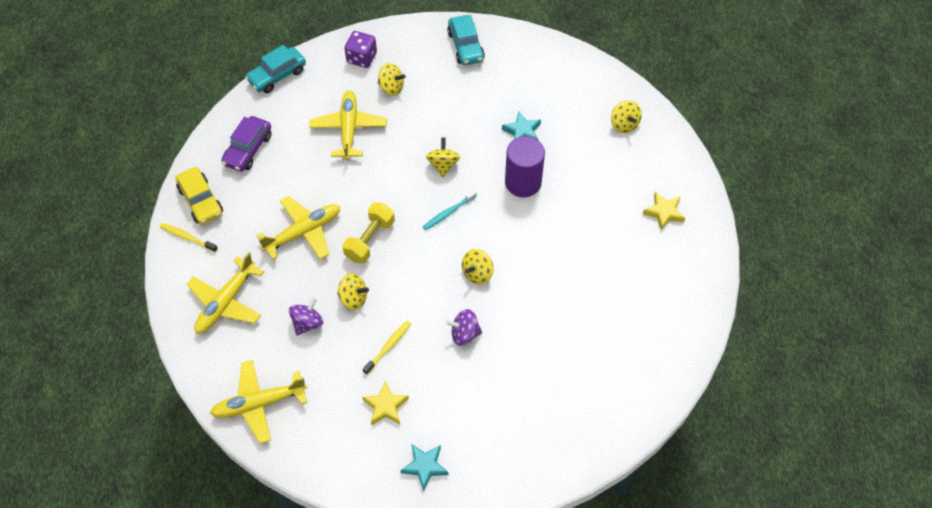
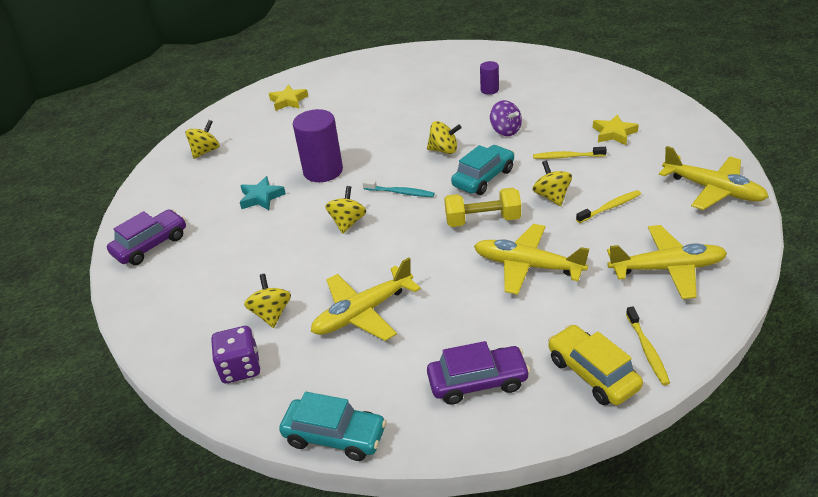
camera: 120 degrees left, 20 degrees down
(201, 201) = (592, 373): yellow car -> yellow car turned 60 degrees counterclockwise
(307, 323) = (610, 207): purple spinning top -> yellow toothbrush
(425, 466) = (627, 98): turquoise star -> none
(443, 165) = (348, 222): yellow spinning top -> yellow spinning top turned 135 degrees clockwise
(465, 46) = (162, 290): turquoise car -> turquoise car (483, 178)
(521, 55) = (151, 245): none -> purple car
(542, 371) = (489, 90): none -> purple cylinder

